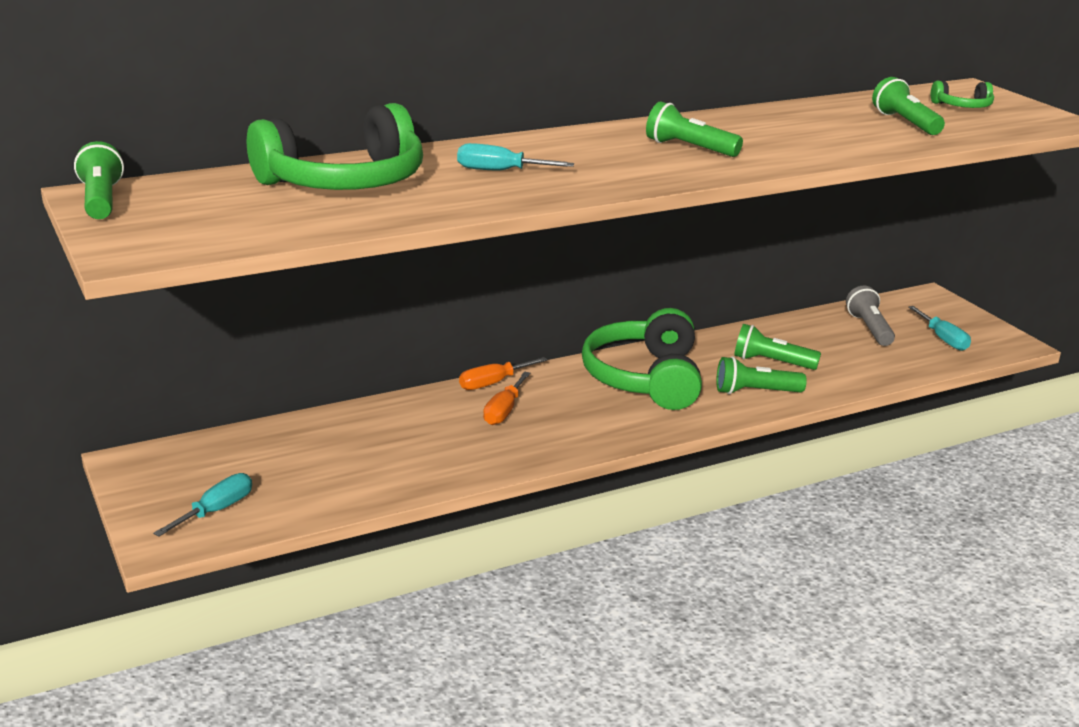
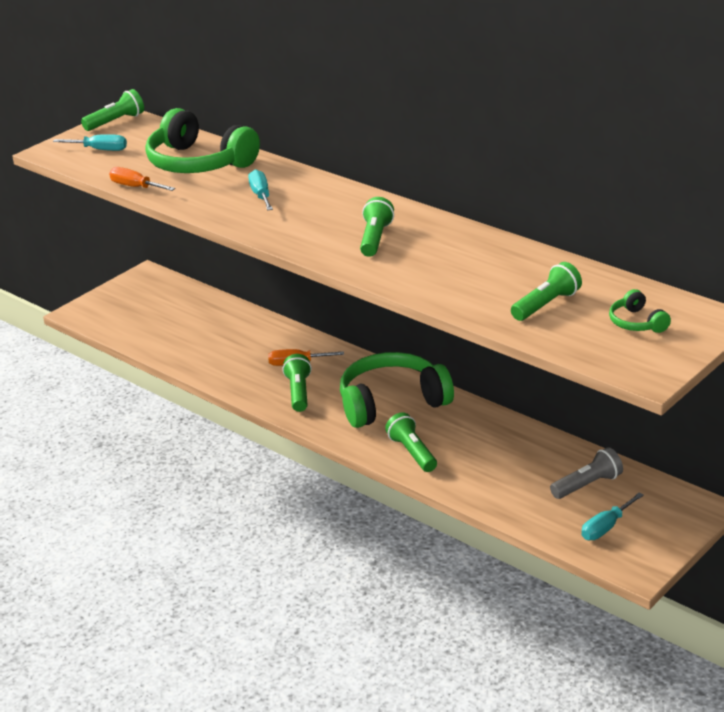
camera: 70 degrees right, 5 degrees up
(216, 511) = (116, 315): turquoise screwdriver -> turquoise screwdriver (100, 150)
(493, 383) = (332, 348): orange screwdriver -> orange screwdriver (135, 187)
(771, 362) = (471, 450): green flashlight -> green flashlight (298, 392)

